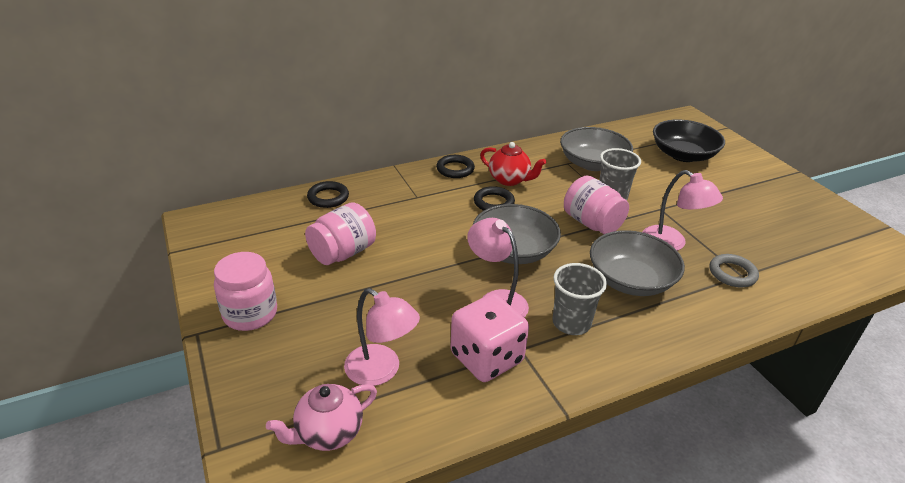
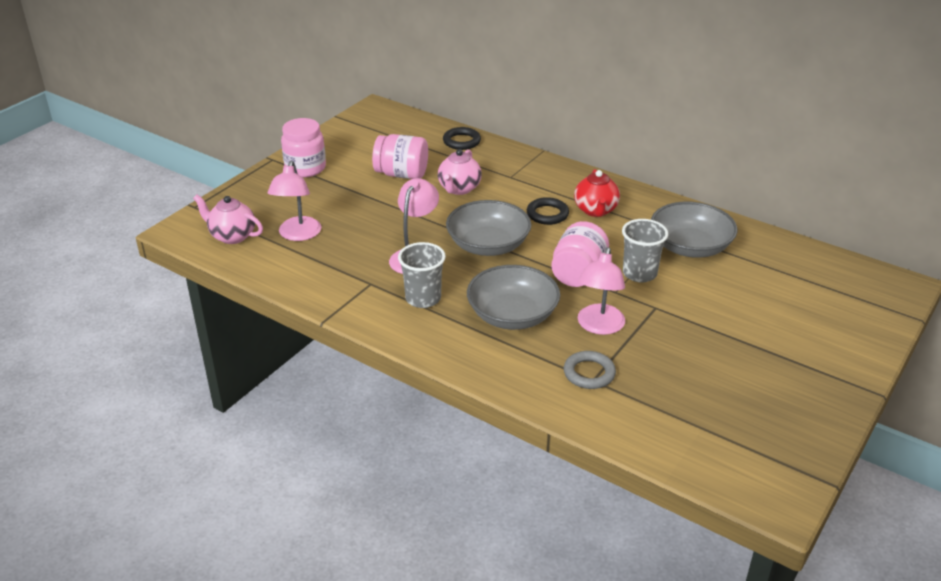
camera: 60 degrees right, 0 degrees up
(407, 230) = (459, 189): none -> pink teapot
(455, 169) = (576, 179): black ring -> none
(486, 358) = (347, 272): pink dice -> none
(683, 155) = (794, 300): black bowl -> none

